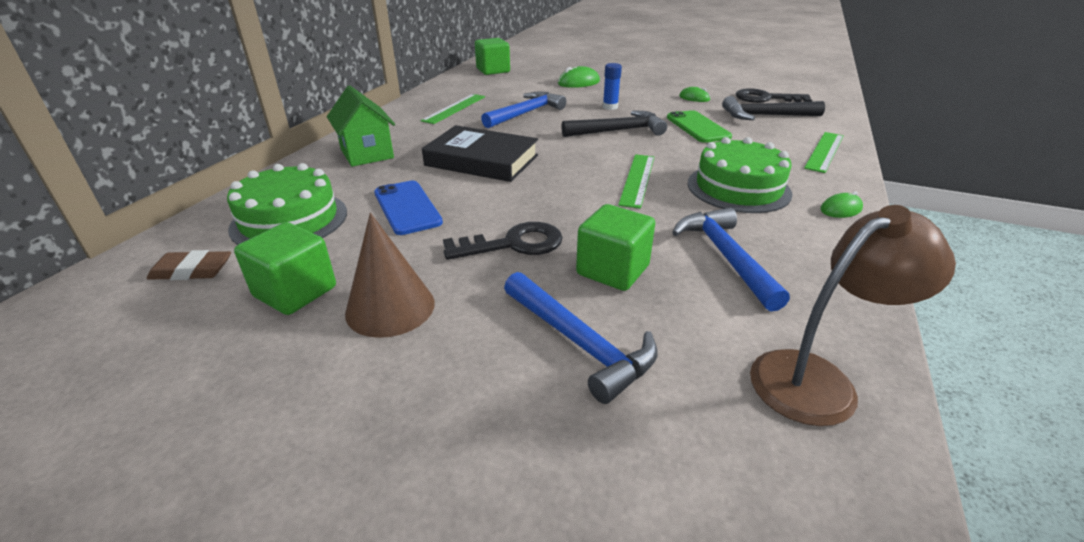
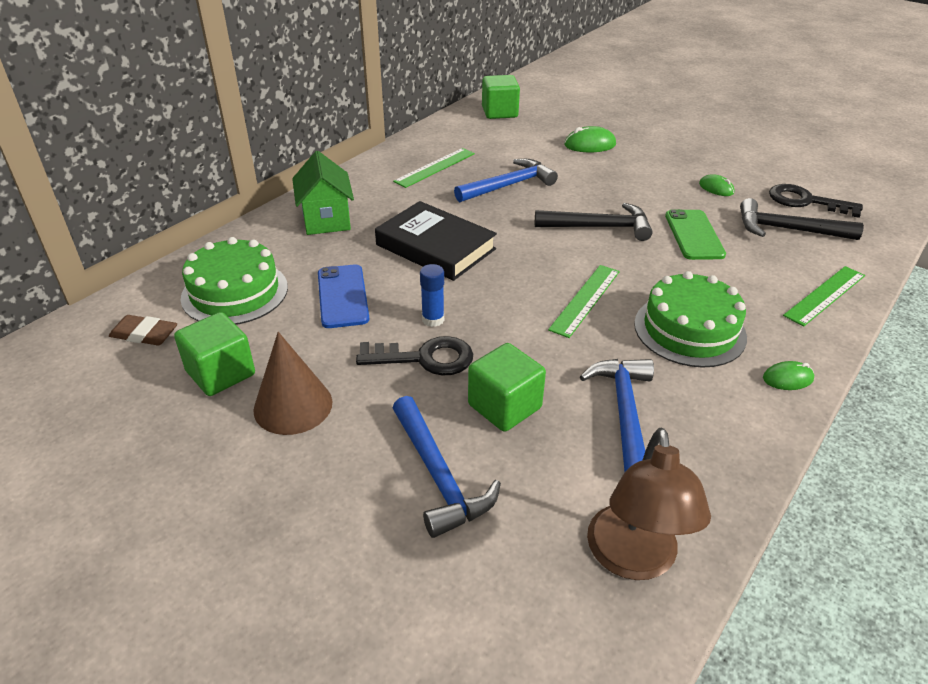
camera: 15 degrees right, 5 degrees up
(610, 107) = (608, 189): blue glue stick -> blue glue stick (433, 319)
(818, 379) = (633, 559): brown lamp -> brown lamp turned 105 degrees clockwise

